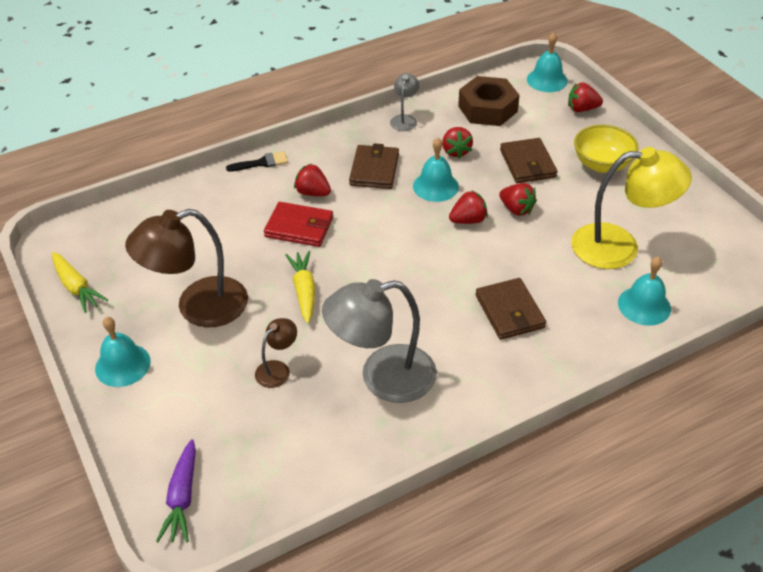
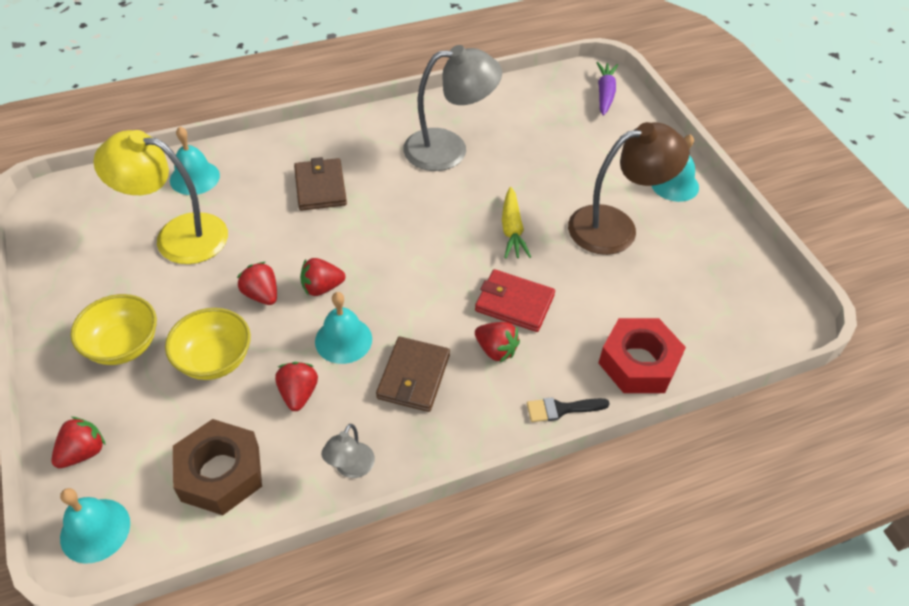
camera: 175 degrees left, 5 degrees up
(76, 287) = (745, 262): yellow carrot -> none
(198, 197) = (638, 363): none -> red nut
(277, 369) = (538, 165): brown lamp -> none
(528, 163) = (214, 360): brown wallet -> yellow bowl
(582, 109) = (83, 452): red strawberry -> red strawberry turned 60 degrees counterclockwise

